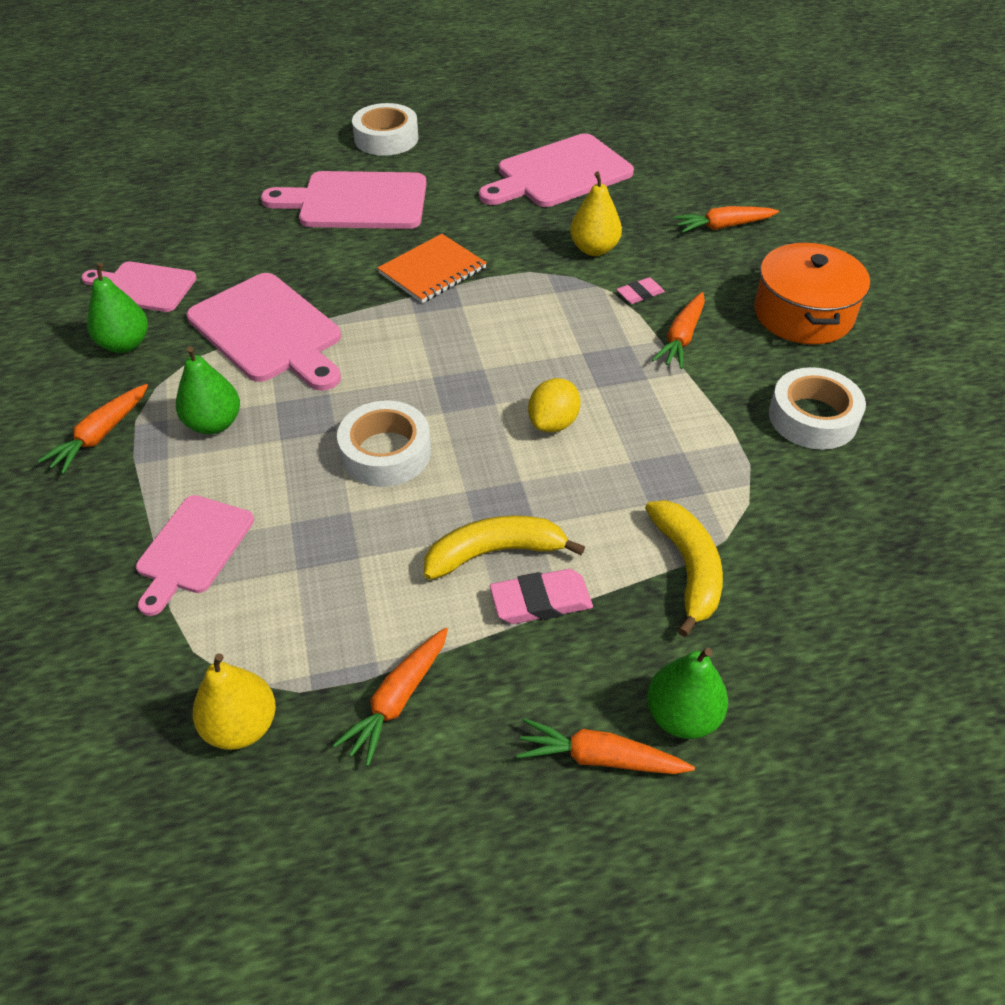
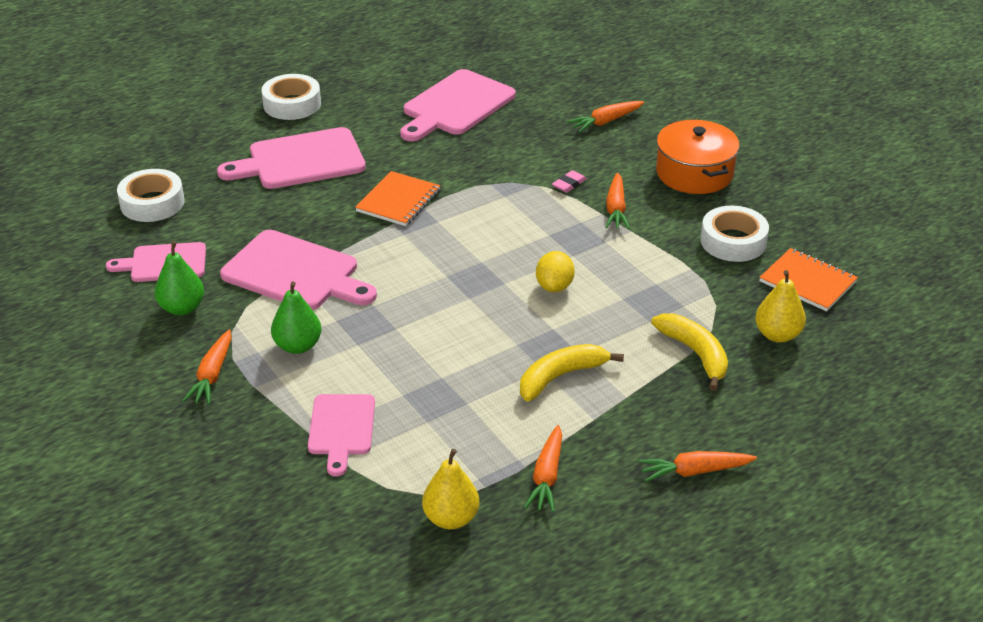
camera: 20 degrees left, 10 degrees down
(386, 452) = (443, 334): white tape -> white tape (152, 203)
(541, 601) = (608, 397): pink eraser -> none
(594, 249) = (516, 158): yellow pear -> yellow pear (777, 335)
(682, 716) = (733, 436): green pear -> none
(891, 501) = (807, 282): none -> orange notebook

